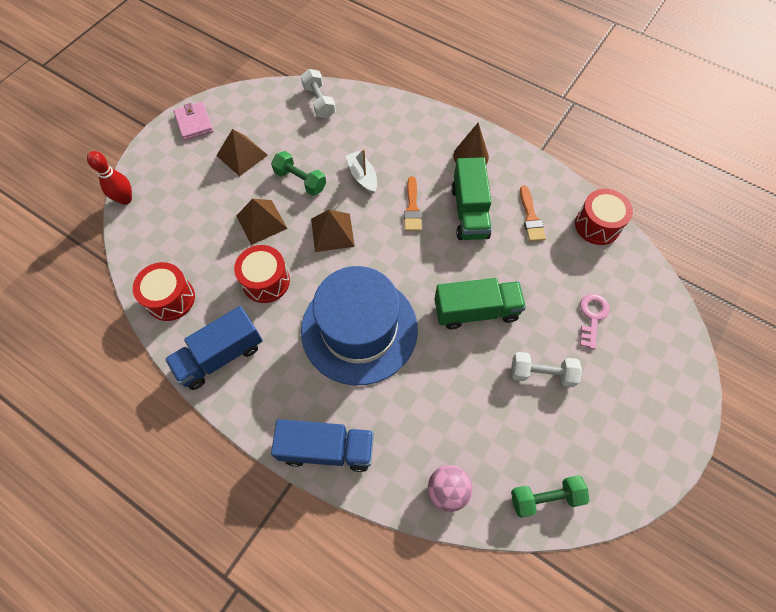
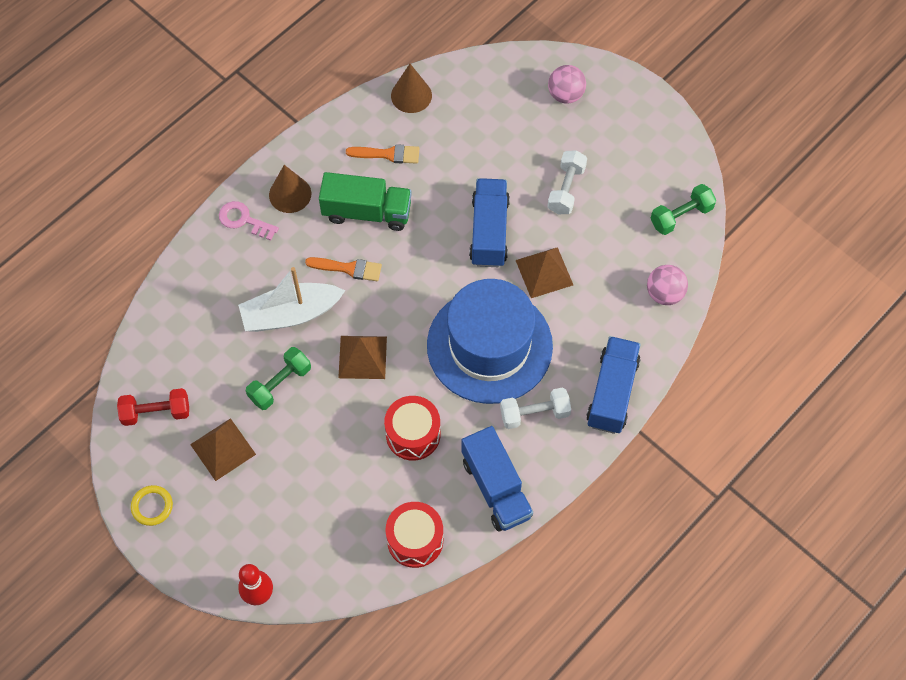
camera: 80 degrees left, 0 degrees up
(194, 123) = (152, 506): pink wallet -> yellow ring
(261, 222) = (330, 433): brown pyramid -> brown pyramid (544, 272)
(267, 110) = (156, 412): none -> red dumbbell
(319, 102) = (158, 348): white dumbbell -> white dumbbell (534, 413)
(362, 176) = (291, 314): white boat -> white boat, size x1.65
(476, 311) = (489, 231): green truck -> blue truck
(545, 497) = (681, 216): green dumbbell -> green dumbbell turned 60 degrees clockwise
(592, 317) = (515, 130): pink key -> pink key (244, 220)
(597, 225) = (411, 95): red drum -> brown cone
(650, 358) = (565, 95): none -> pink ball

